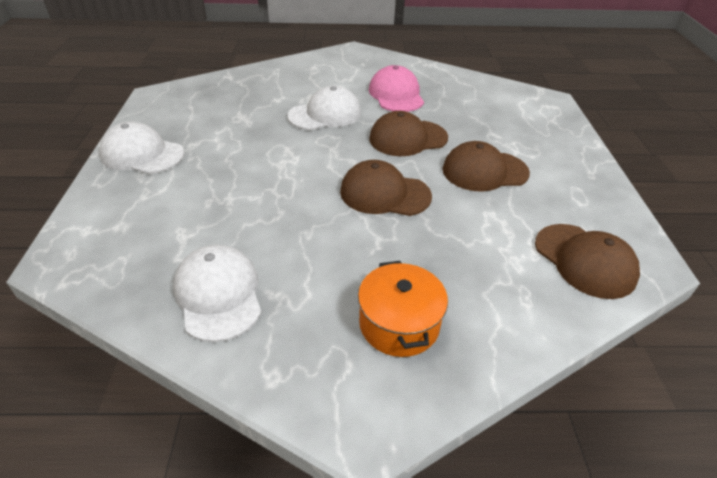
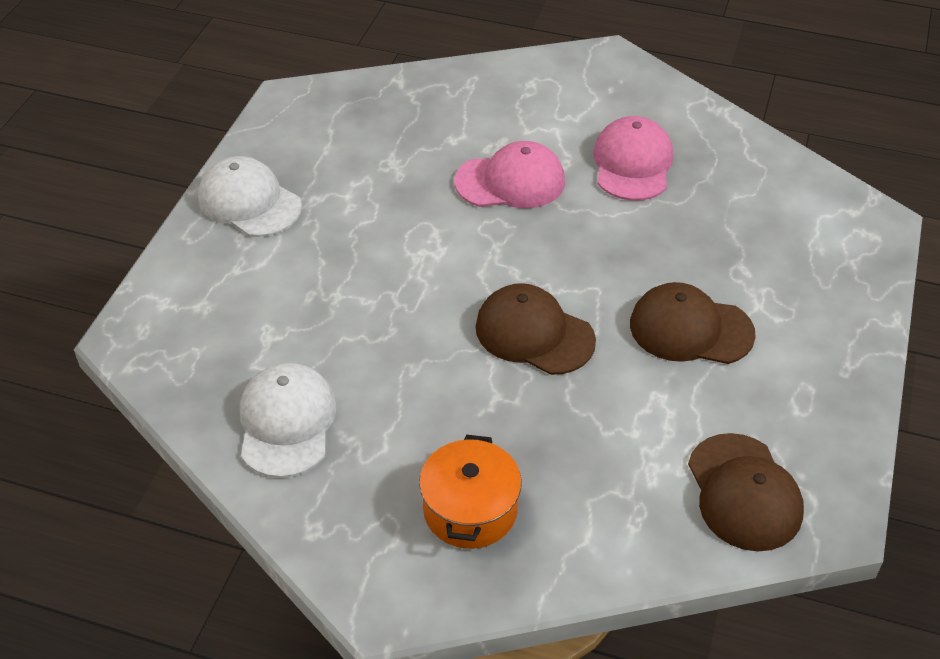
camera: 20 degrees right, 5 degrees up
(325, 114) = (510, 181): white cap -> pink cap
(408, 138) = (610, 249): brown cap -> none

